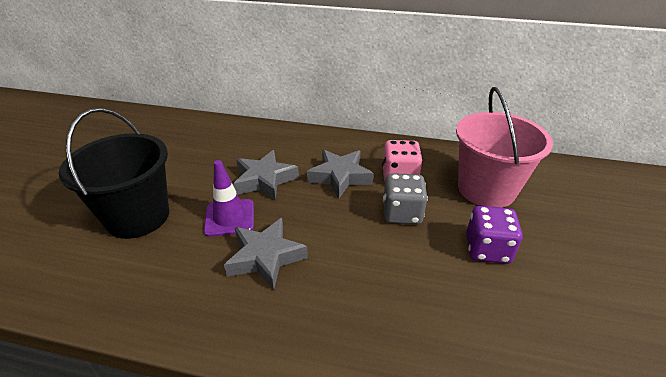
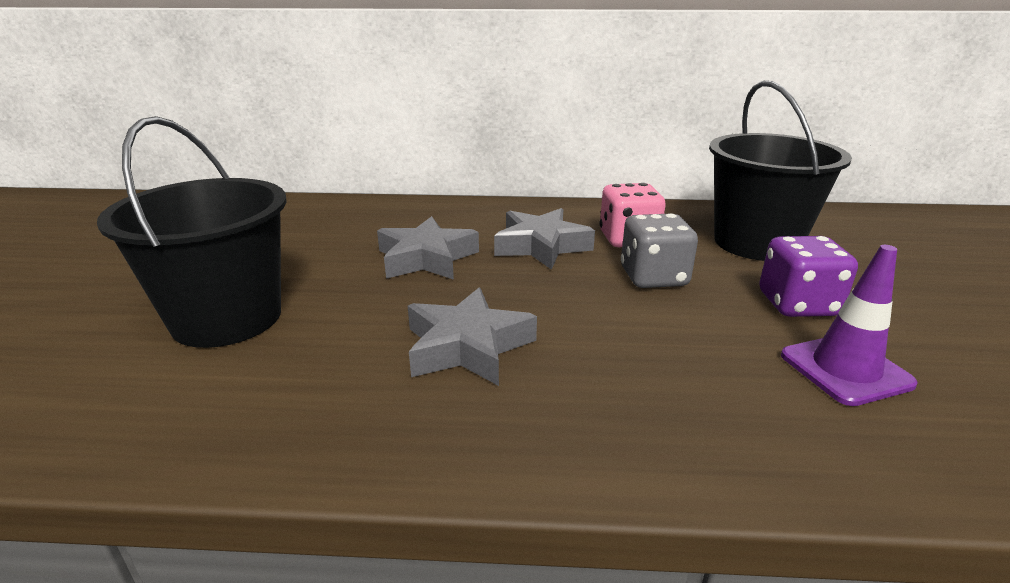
camera: 10 degrees left, 10 degrees down
(229, 218) = (387, 305): purple traffic cone -> purple traffic cone (845, 369)
(486, 189) = (756, 243): pink bucket -> black bucket

